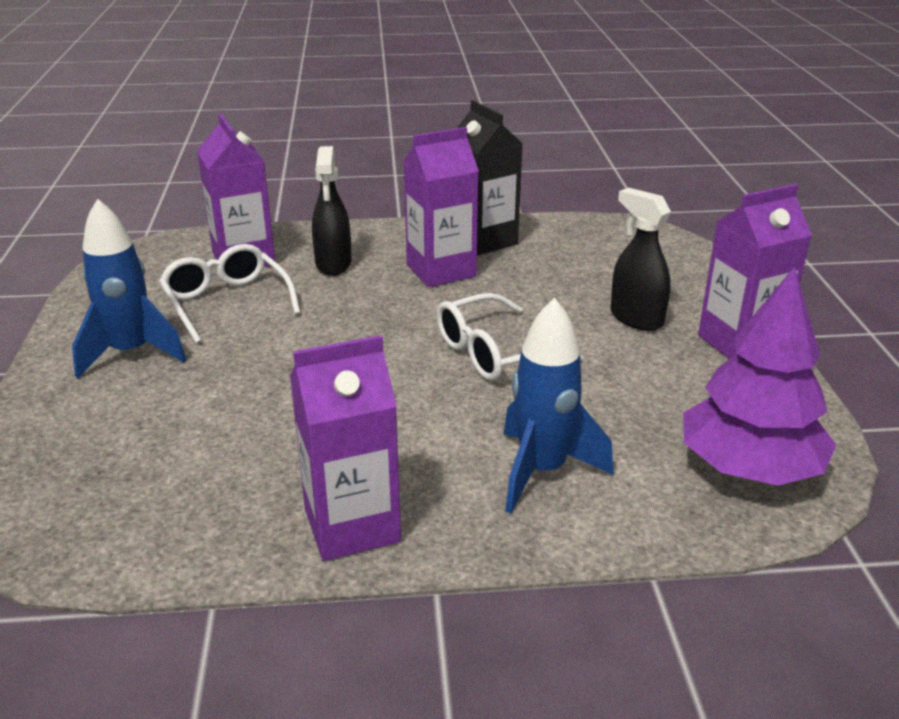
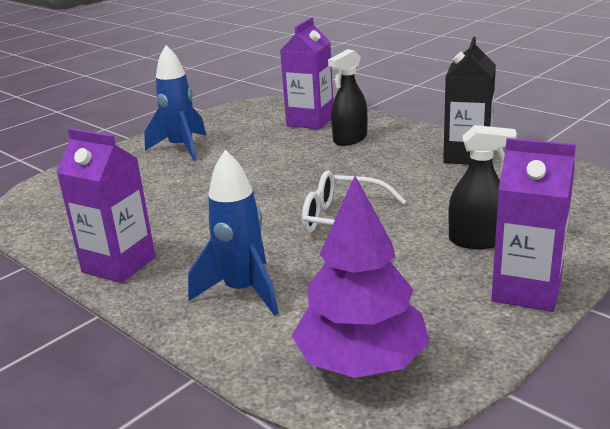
camera: 50 degrees right, 5 degrees down
(226, 302) = (262, 140): white glasses -> none
(441, 271) = (404, 164): purple carton -> none
(636, 318) = (477, 241): black spray bottle -> black spray bottle turned 90 degrees clockwise

